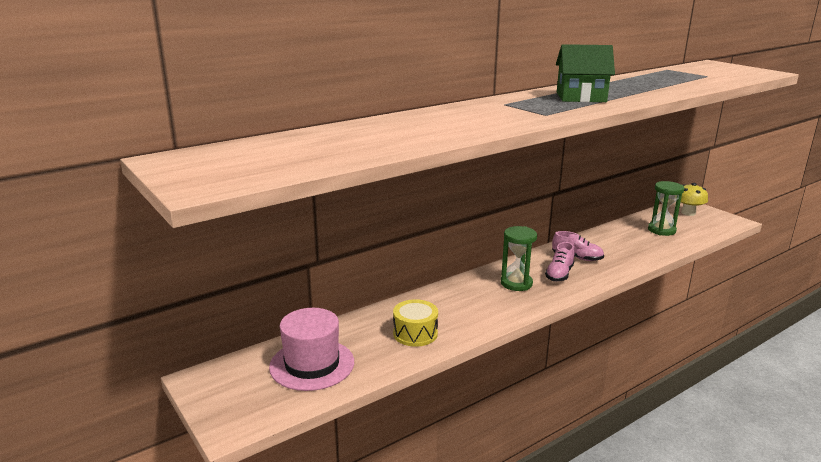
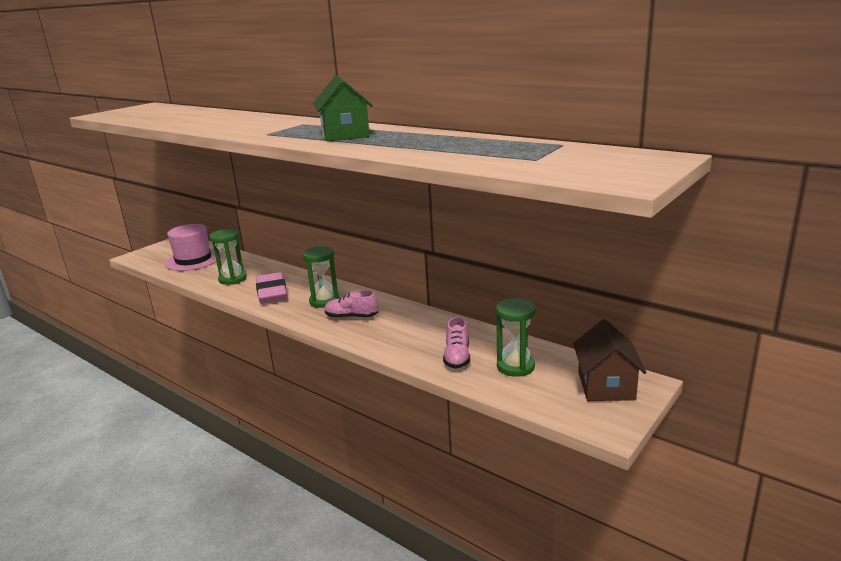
camera: 75 degrees right, 0 degrees up
(415, 333) = (232, 279): yellow drum -> green hourglass
(476, 310) = (272, 293): none -> pink eraser
(577, 258) = (395, 322): pink shoe -> pink shoe (457, 357)
(688, 213) = (606, 386): yellow mushroom -> brown house

